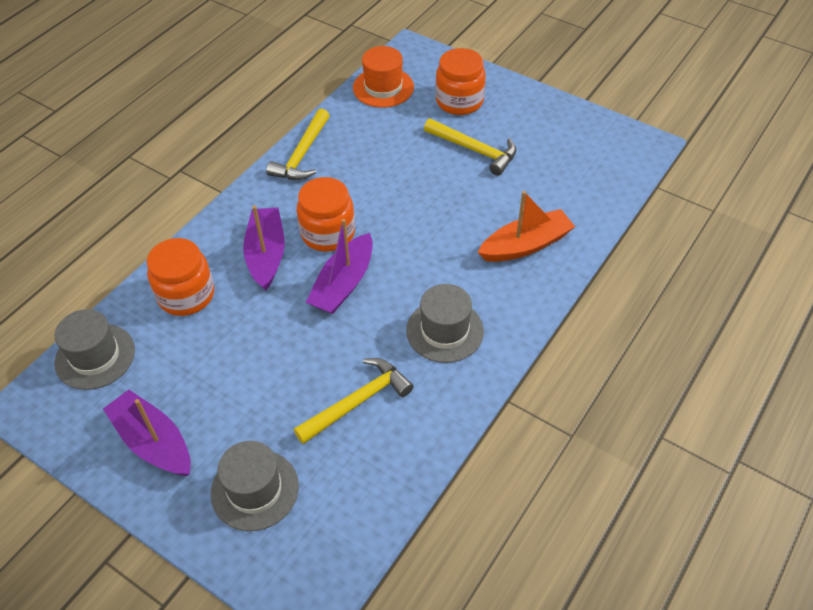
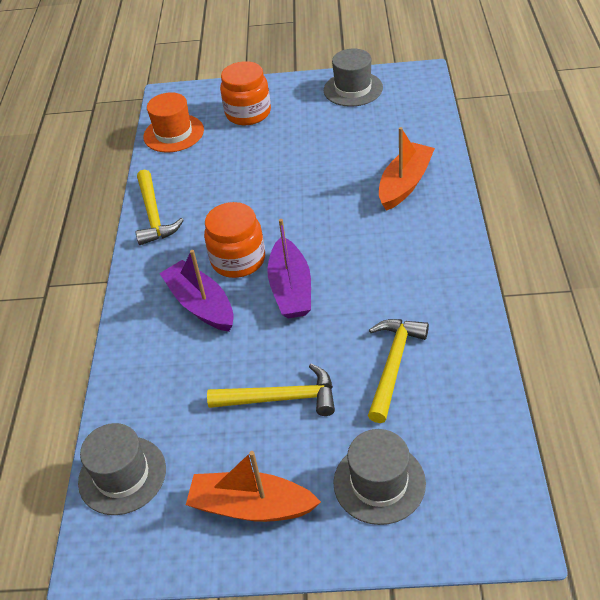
camera: 30 degrees left, 5 degrees down
(153, 442) = (251, 506): purple boat -> orange boat
(186, 295) = (159, 376): orange jar -> none
(445, 331) = (407, 275): grey hat -> grey hat (353, 89)
(474, 150) = (297, 140): yellow hammer -> yellow hammer (281, 398)

